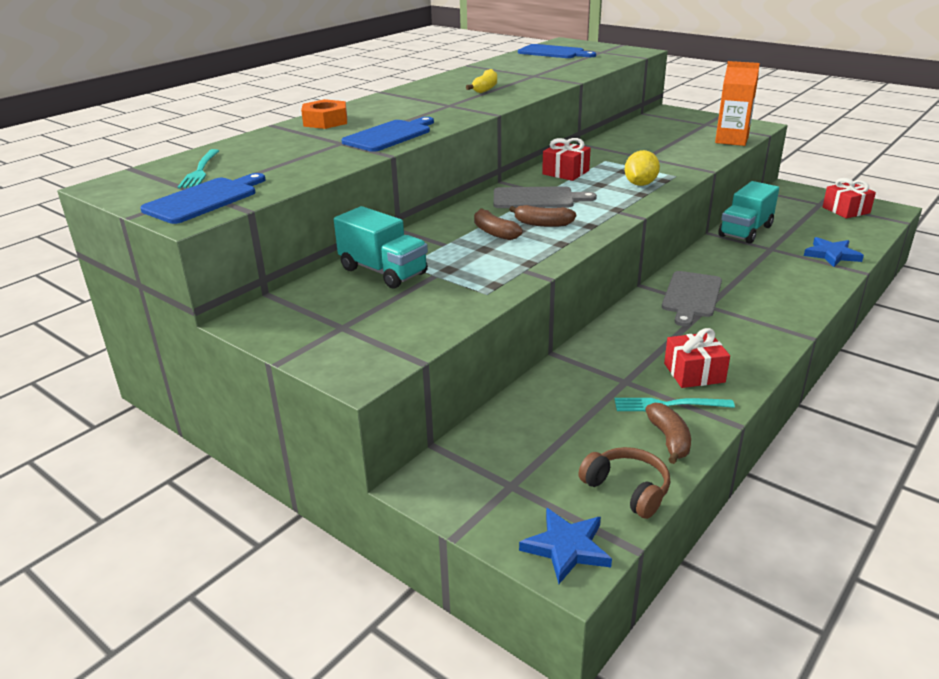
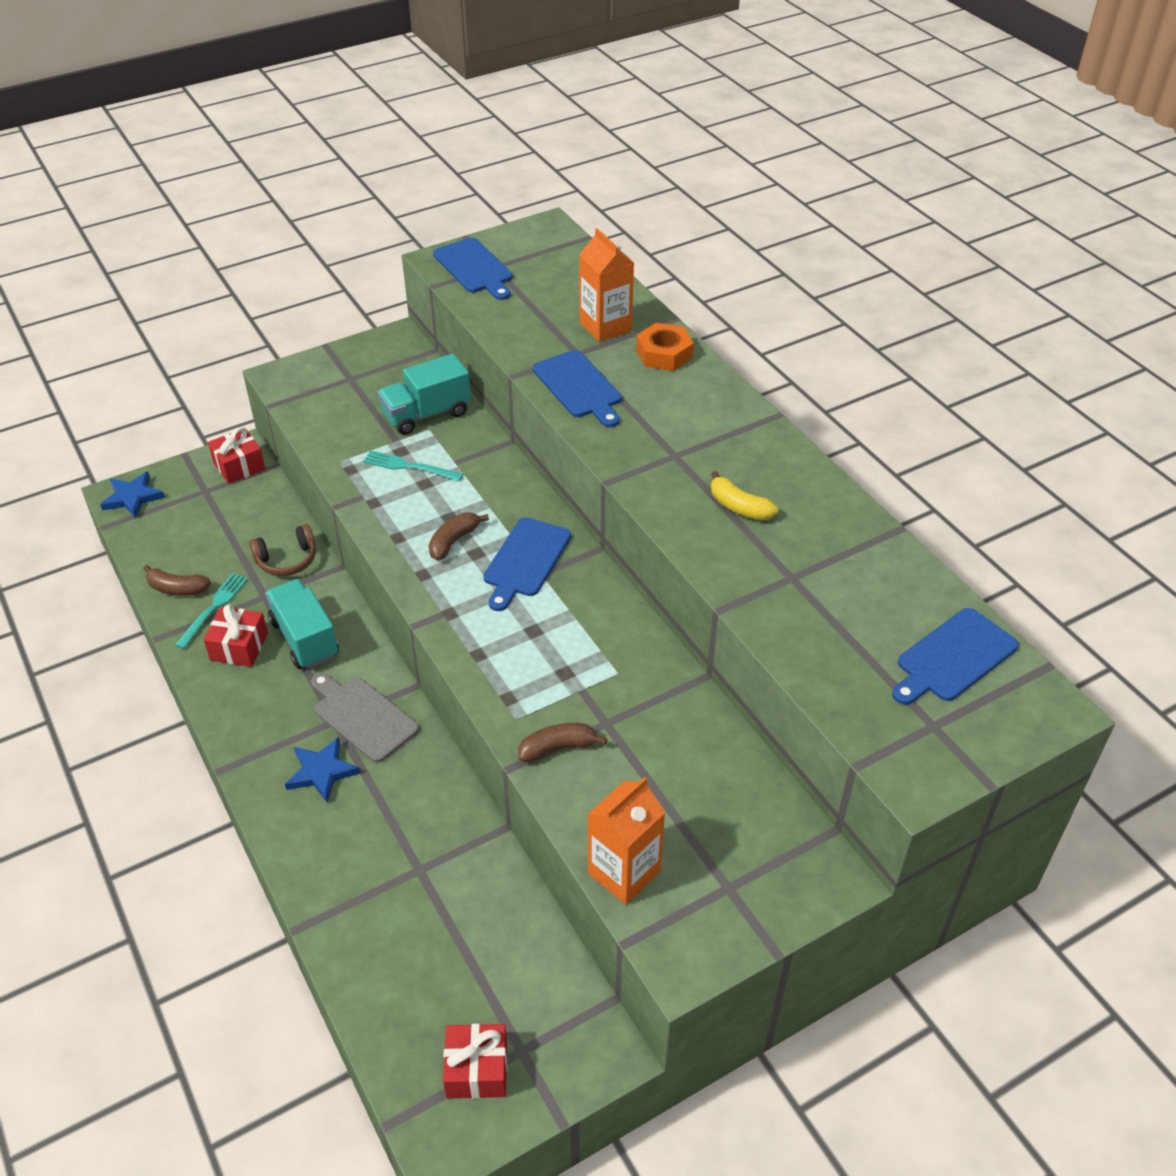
camera: 110 degrees right, 15 degrees up
(200, 171) = (550, 270): turquoise fork -> turquoise fork (408, 466)
(295, 140) = (605, 327): none -> orange carton
(494, 232) = (457, 501): brown banana -> brown banana (557, 748)
(537, 198) = (525, 560): grey cutting board -> blue cutting board
(565, 172) = (595, 616): red gift -> red gift (239, 466)
(627, 489) = (151, 544): brown headphones -> brown headphones (287, 560)
(640, 184) = (510, 669): yellow lemon -> none
(745, 231) = (485, 874): turquoise truck -> turquoise truck (305, 639)
(831, 255) = (358, 928): blue star -> blue star (321, 771)

